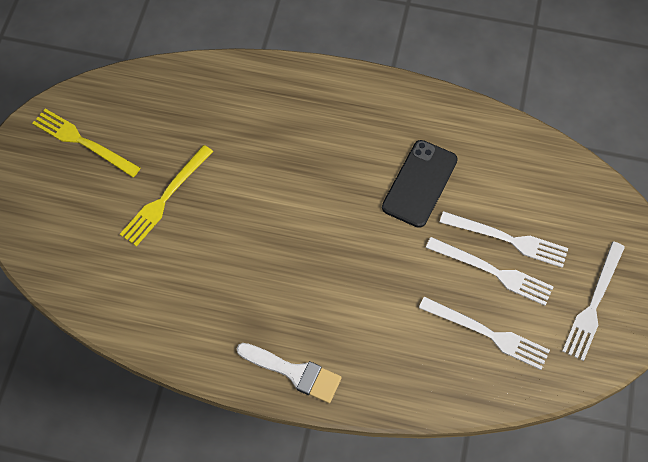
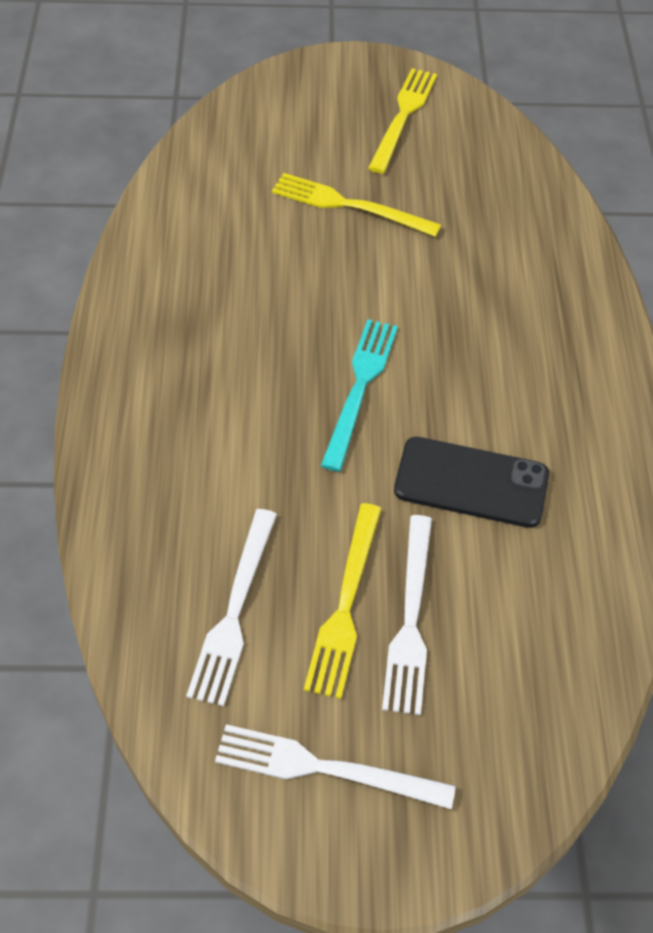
camera: 75 degrees right, 10 degrees down
(294, 373) = (126, 381): white brush -> none
(333, 228) = (360, 388): none -> turquoise fork
(493, 272) = (345, 605): white fork -> yellow fork

